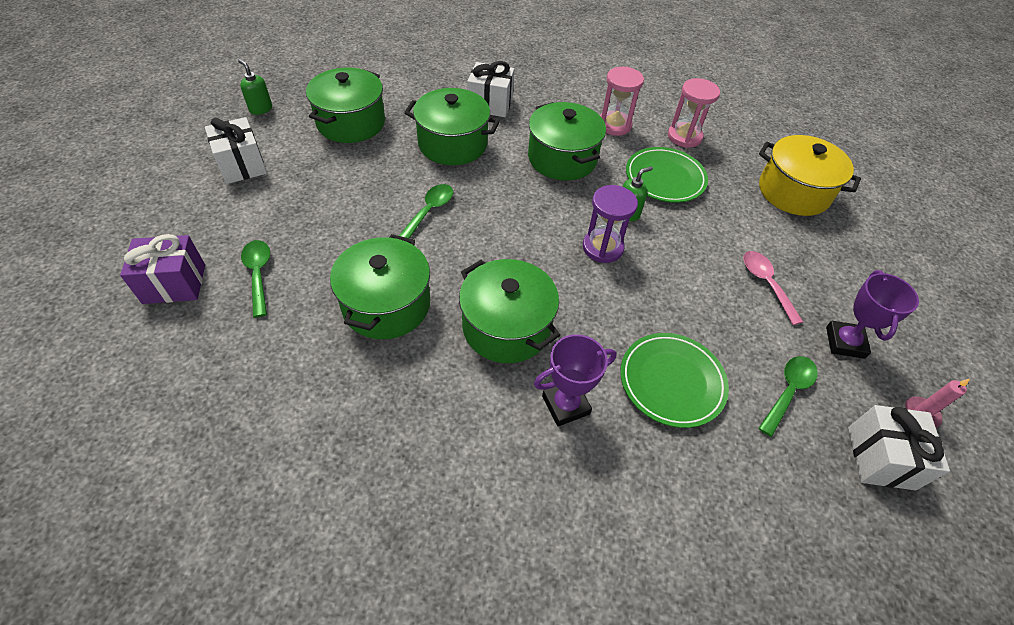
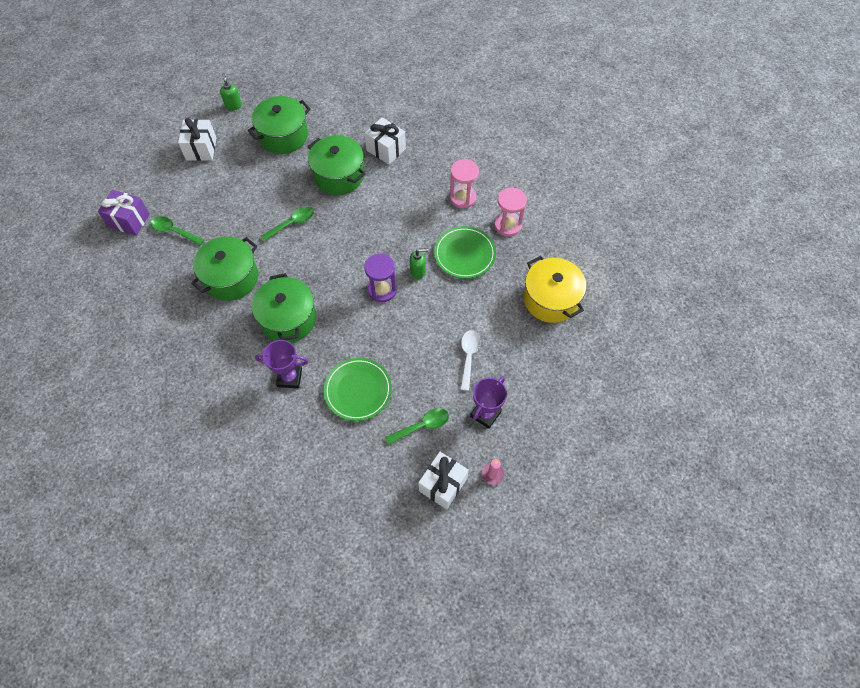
camera: 30 degrees right, 10 degrees up
(258, 274) = (174, 231): green spoon -> green spoon turned 75 degrees counterclockwise
(562, 158) = (404, 213): green pot -> none
(766, 284) = (468, 356): pink spoon -> white spoon

